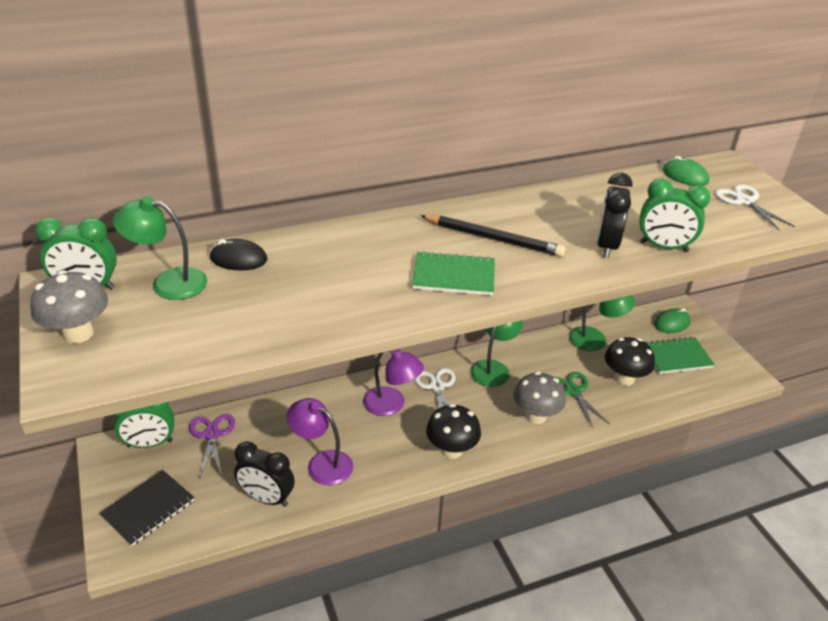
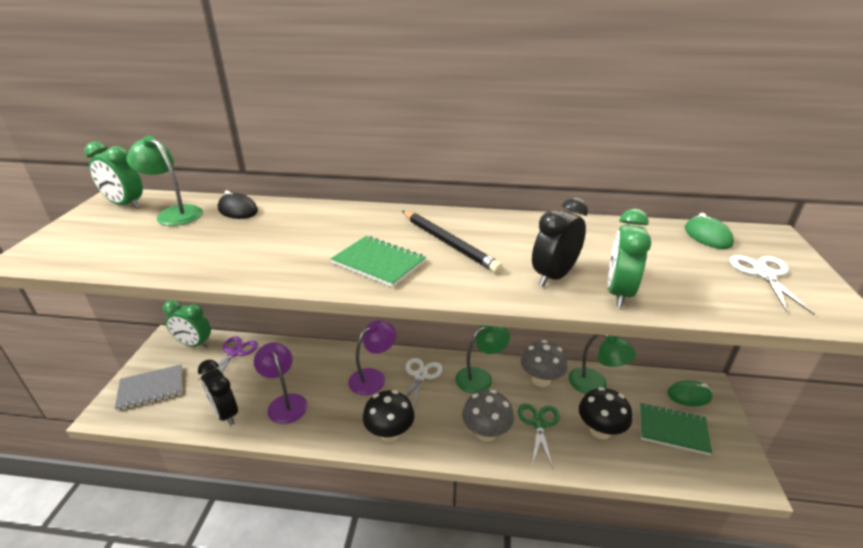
camera: 30 degrees right, 5 degrees down
(78, 334) = (80, 229): grey mushroom -> grey mushroom (541, 380)
(148, 508) = (151, 388): black notebook -> grey notebook
(391, 405) = (373, 377): purple lamp -> purple lamp turned 105 degrees counterclockwise
(663, 247) = (618, 293): green clock -> green clock turned 60 degrees clockwise

